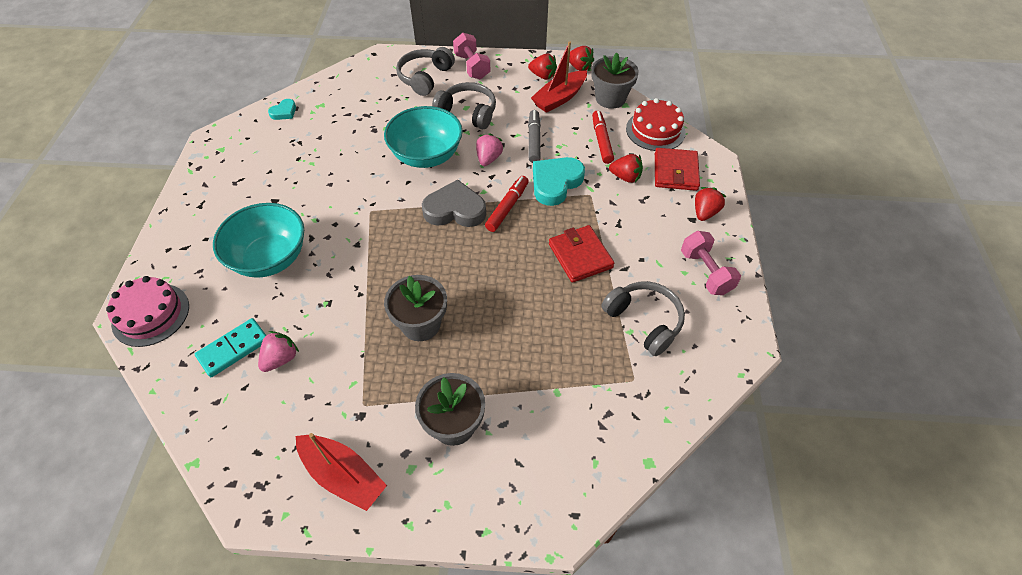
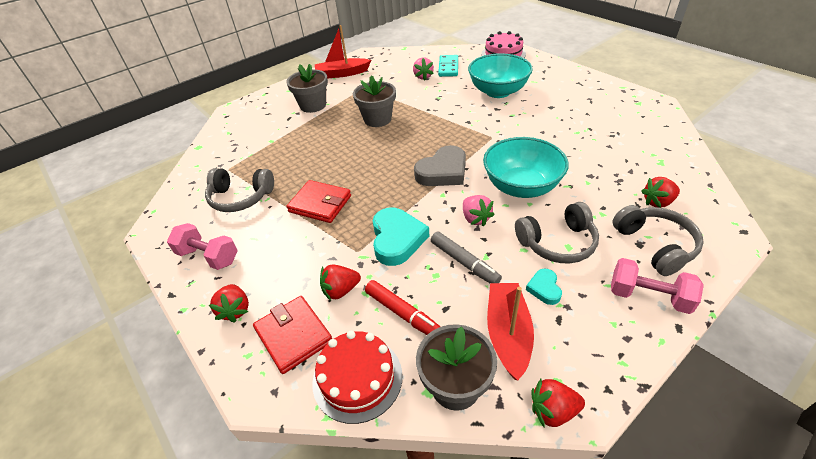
camera: 140 degrees right, 10 degrees down
(284, 112) = (666, 141): turquoise heart -> turquoise heart (544, 288)
(507, 207) = (410, 197): red marker -> none
(543, 76) = (569, 352): red strawberry -> red strawberry (657, 202)

